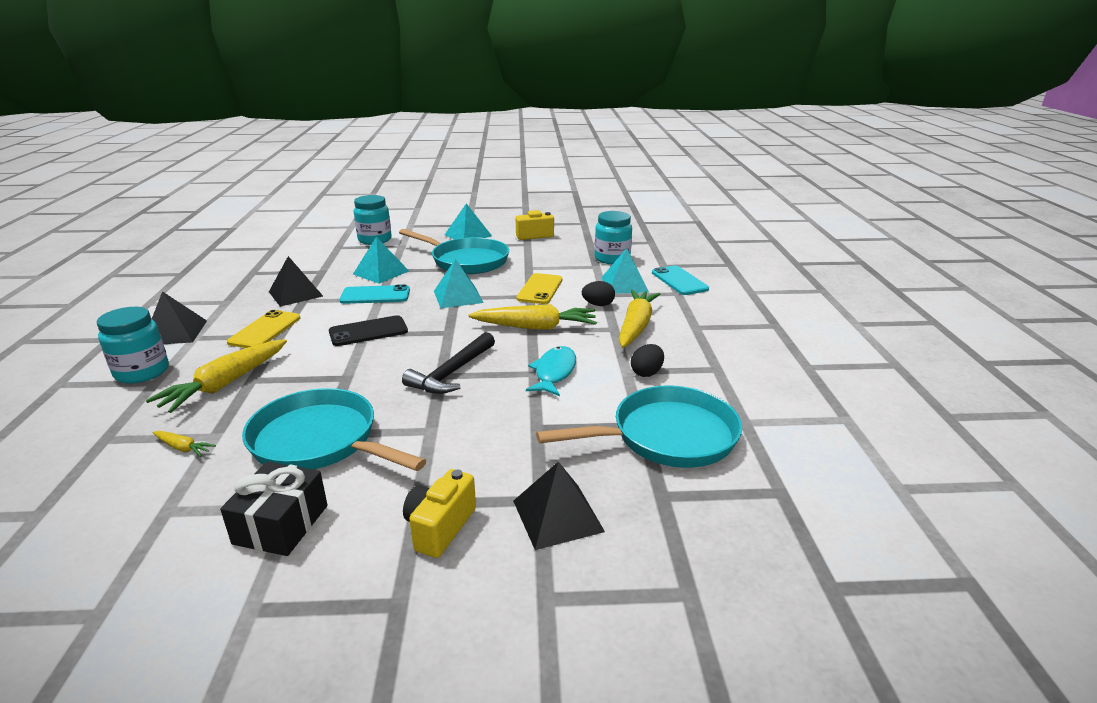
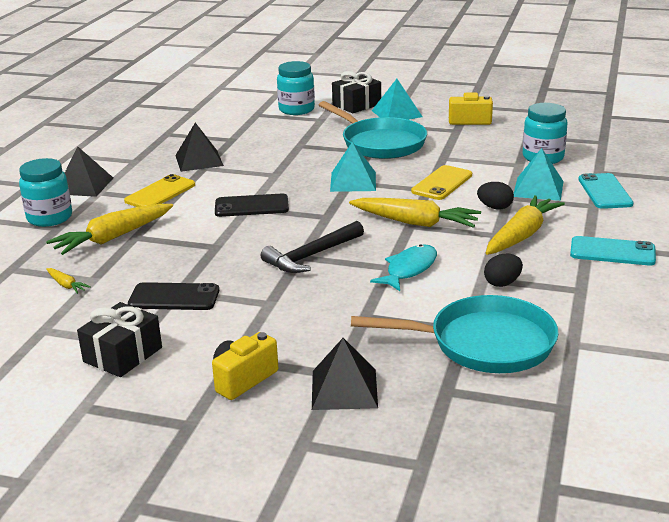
camera: 20 degrees right, 0 degrees up
(320, 441) = (174, 297): turquoise pan -> black phone
(375, 295) = (272, 171): turquoise phone -> turquoise phone (612, 252)
(381, 272) = (288, 147): turquoise pyramid -> none
(428, 231) = (356, 105): none -> black gift

